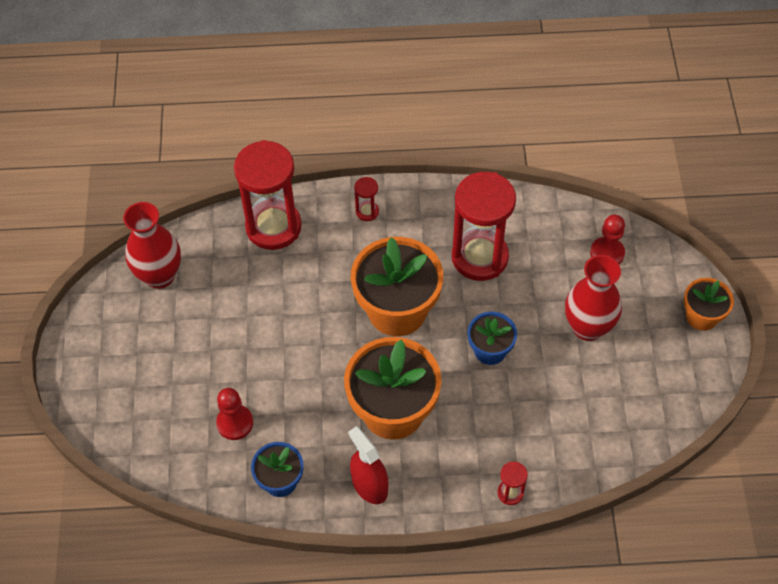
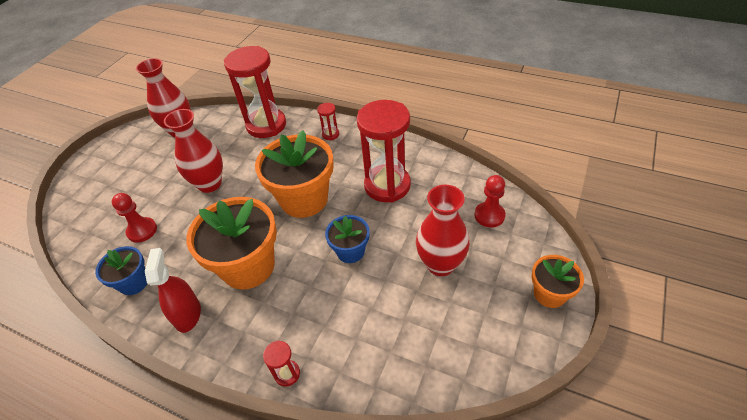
camera: 30 degrees right, 10 degrees down
(267, 334) = (210, 184): none -> red vase

